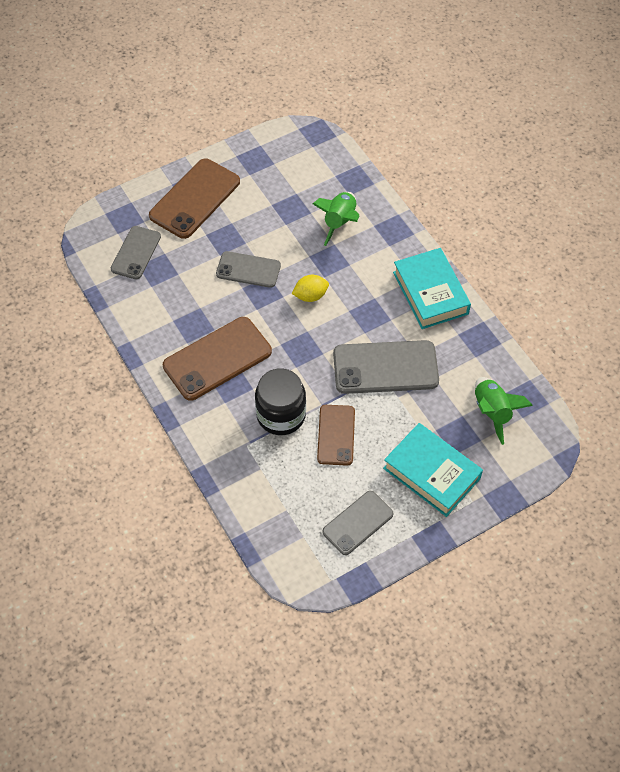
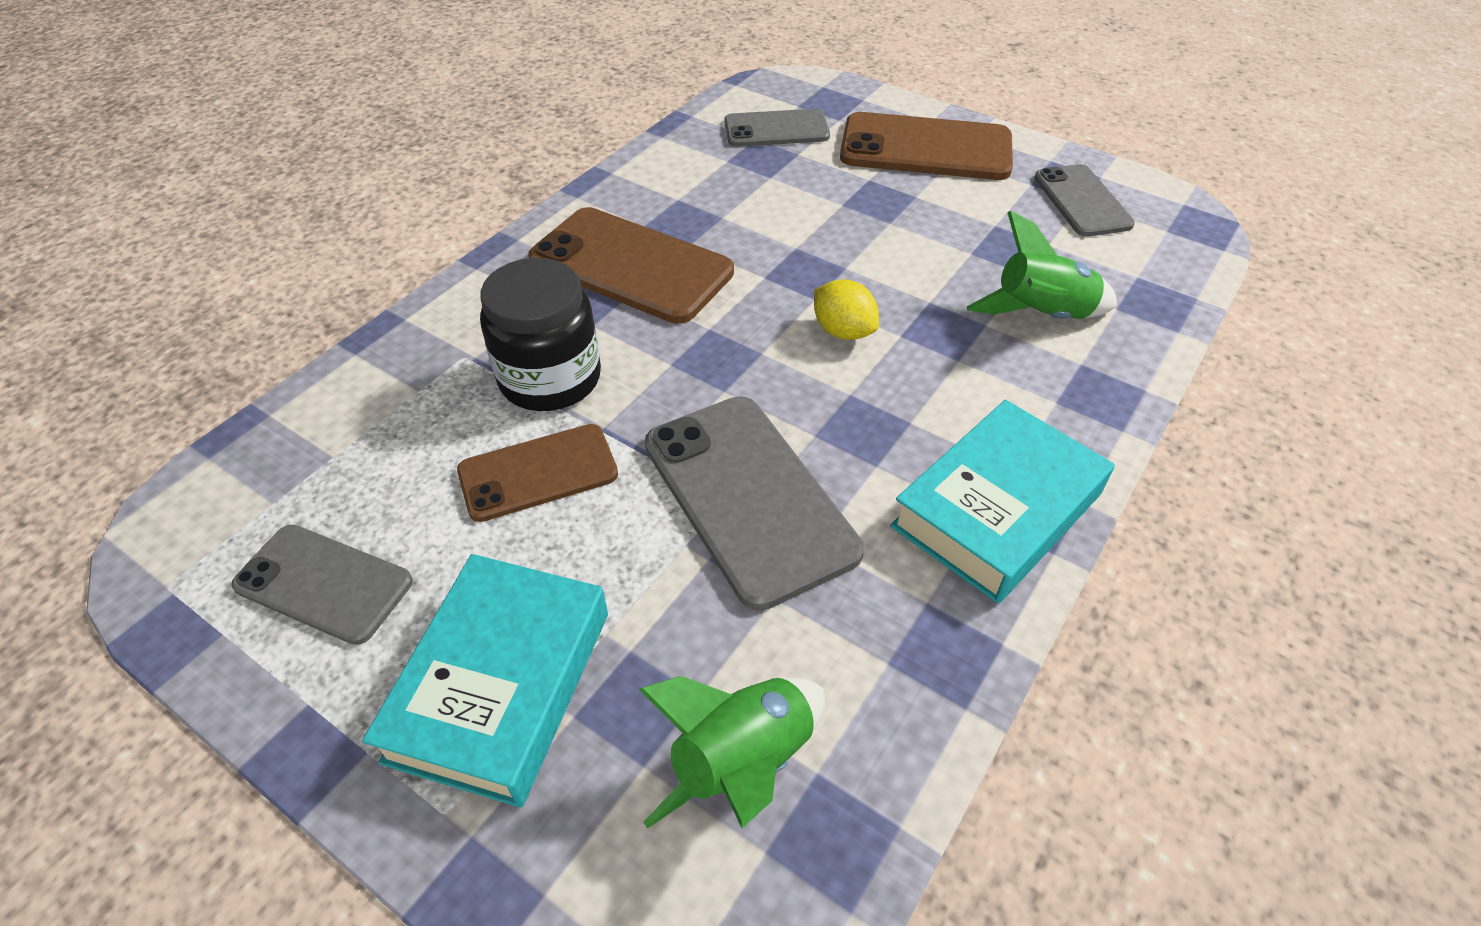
camera: 65 degrees right, 10 degrees down
(248, 270) = (838, 242): grey phone -> grey phone (1082, 201)

